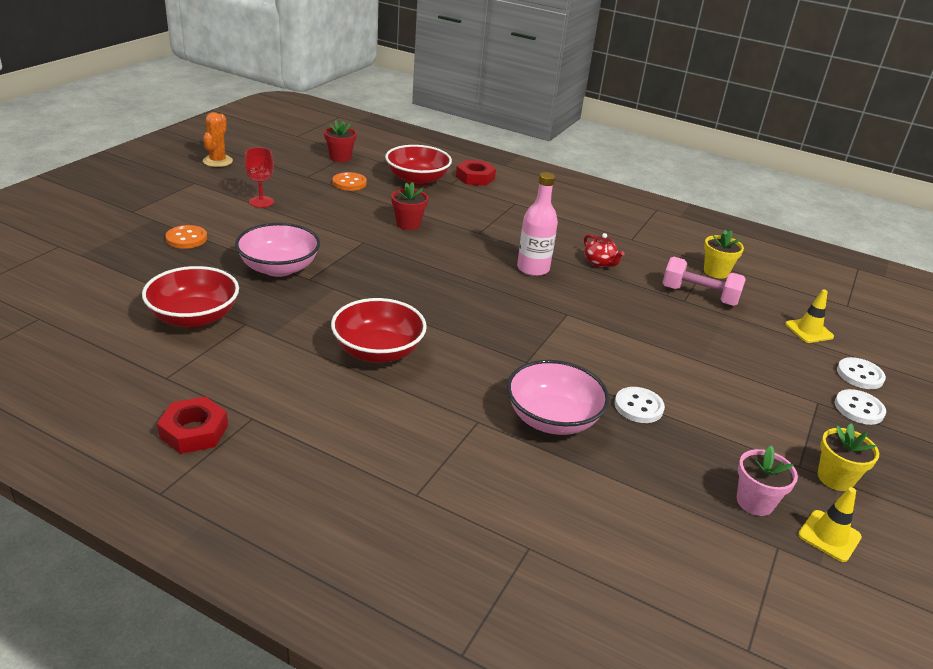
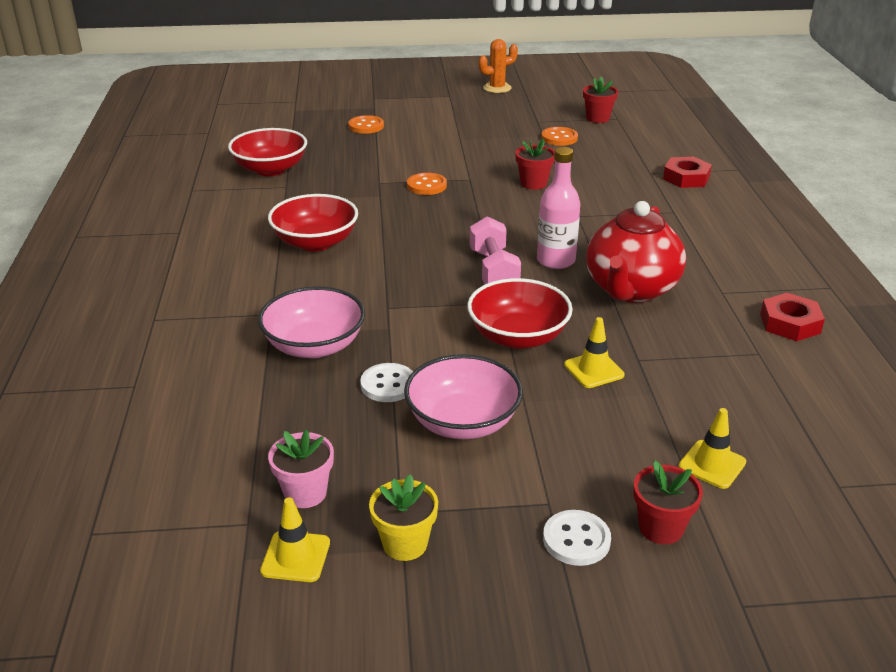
camera: 60 degrees right, 0 degrees up
(194, 431) = (145, 221): red nut -> red nut (790, 323)
(261, 202) = (463, 124): red goblet -> none
(279, 268) = (377, 167): pink bowl -> pink bowl (463, 422)
(348, 262) = (426, 186): none -> orange button
(417, 180) = (624, 158): red bowl -> red bowl (518, 337)
(599, 263) = (630, 290): red teapot -> red teapot, size x2.29
(684, 320) = (594, 370): none -> yellow traffic cone
(699, 296) = (665, 366): pink dumbbell -> pink dumbbell (493, 271)
(716, 272) = (745, 364): yellow flower pot -> none
(859, 375) = (661, 528): white button -> red flower pot

